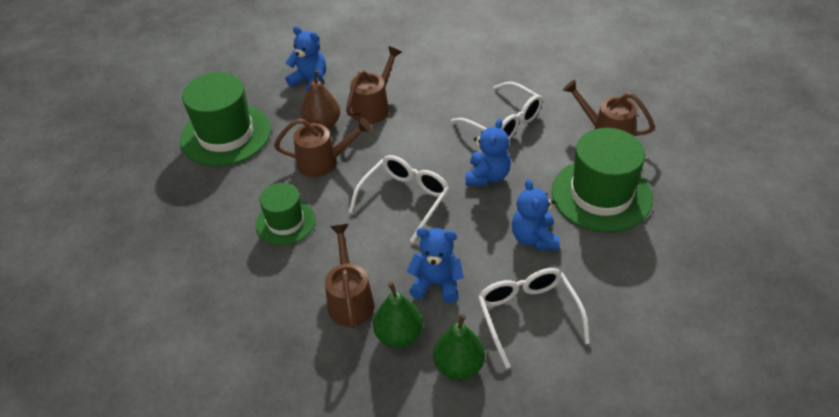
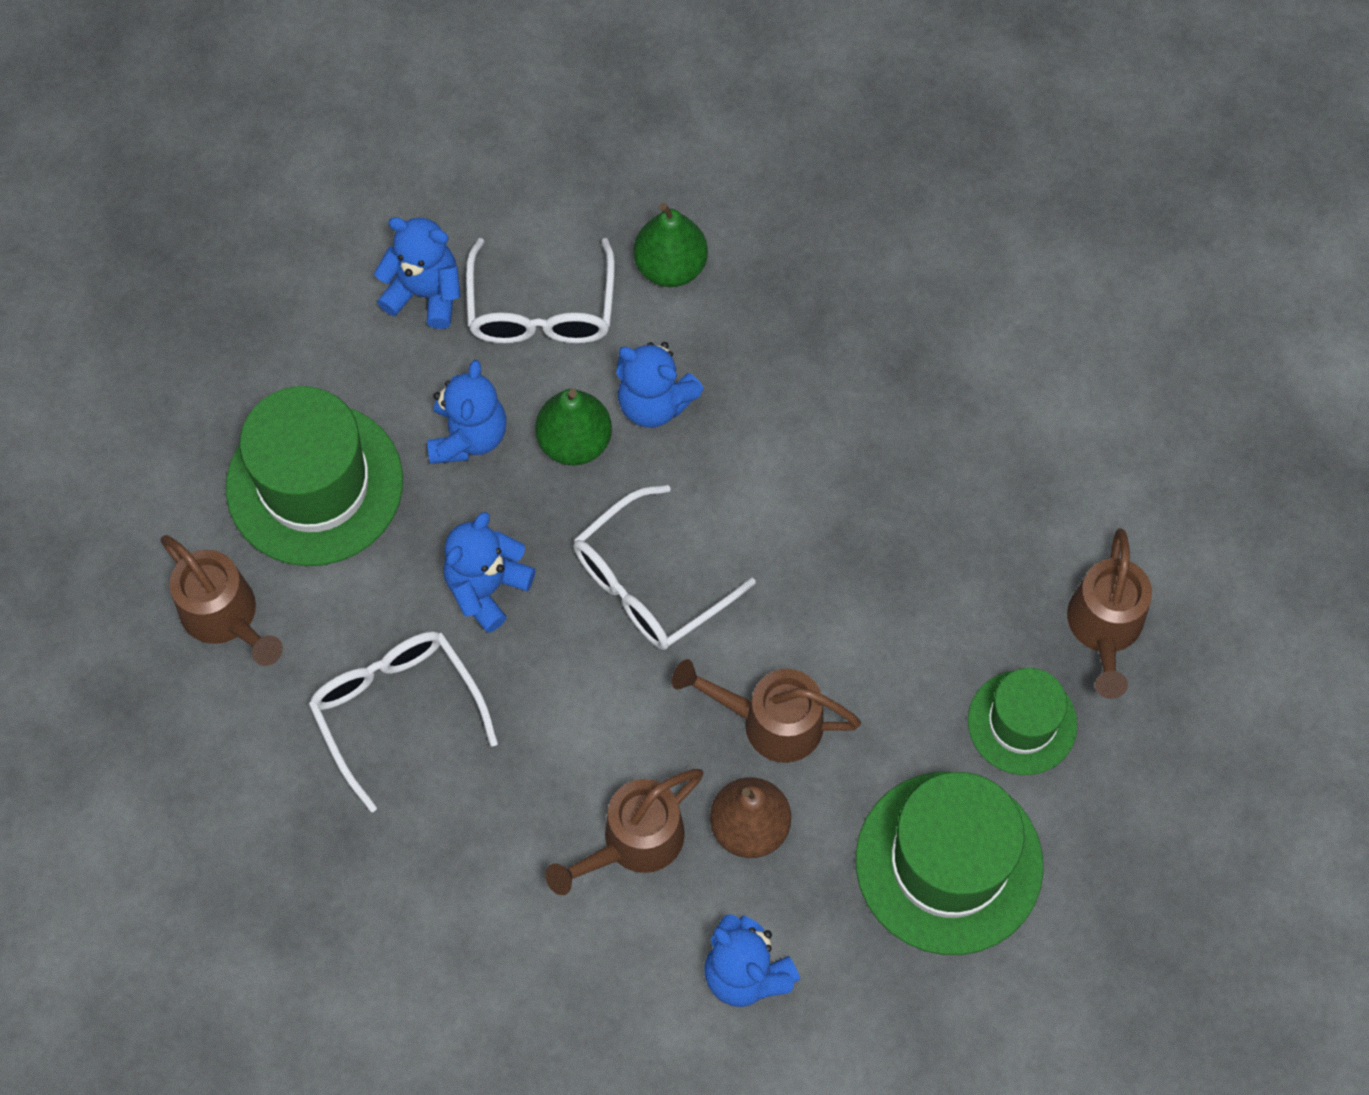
camera: 165 degrees left, 20 degrees up
(285, 222) = (868, 601): green hat -> green hat (1022, 722)
(350, 299) = (795, 417): brown watering can -> brown watering can (1104, 629)
(399, 335) = (739, 336): green pear -> green pear (574, 442)
(603, 304) = (425, 293): none -> blue teddy bear

